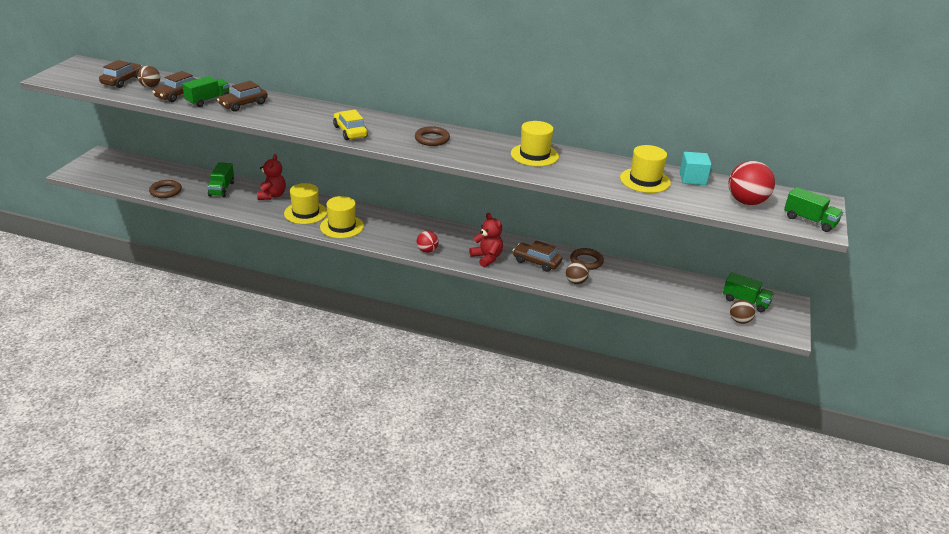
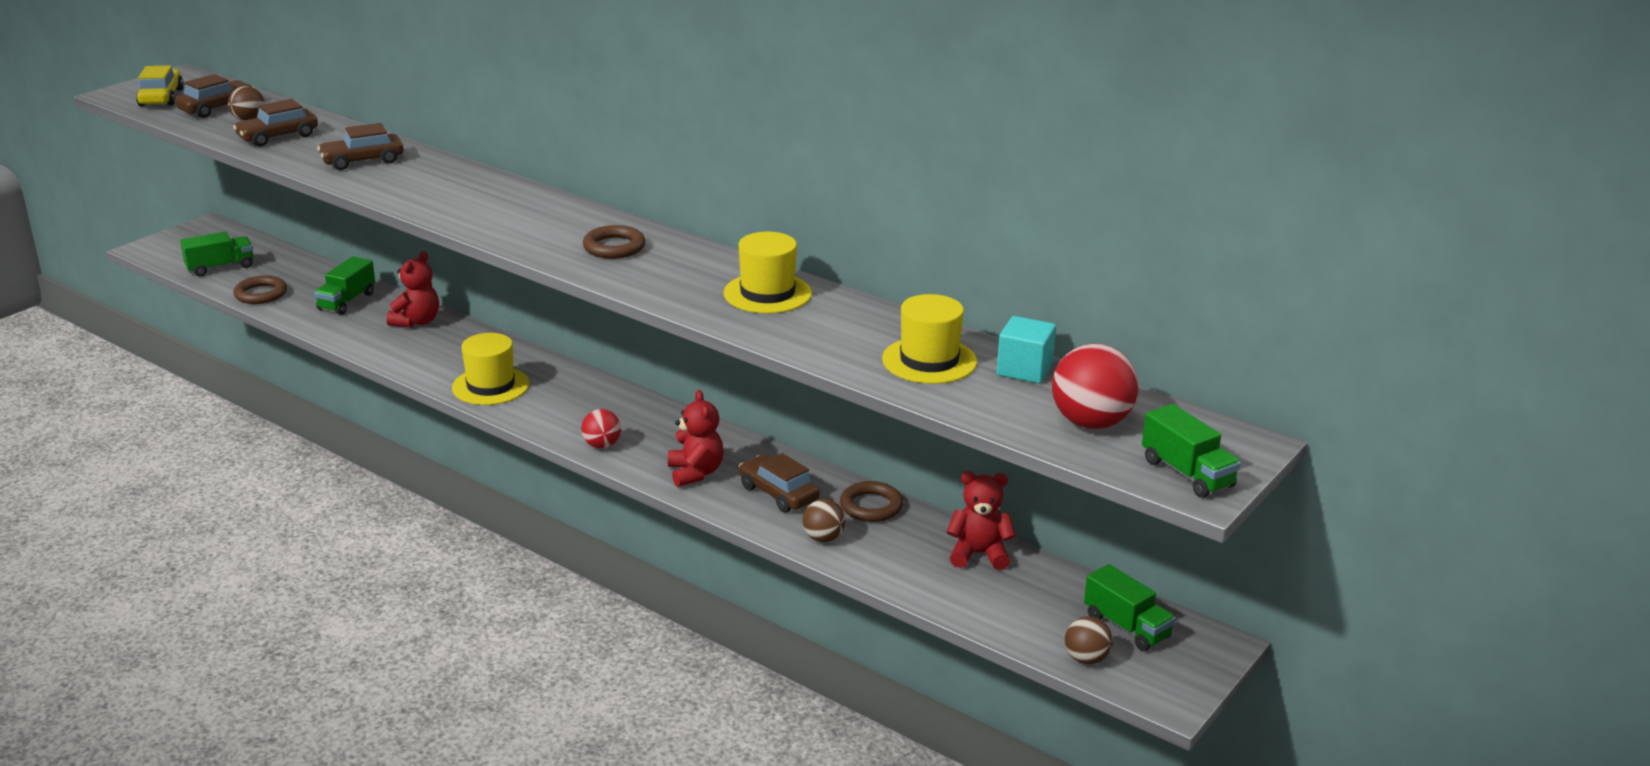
camera: 20 degrees right, 5 degrees down
(208, 100) = (314, 149): green truck -> green truck (220, 267)
(305, 213) = (449, 356): yellow hat -> none
(350, 132) = (490, 221): yellow car -> yellow car (161, 97)
(654, 277) = (979, 554): none -> red teddy bear

